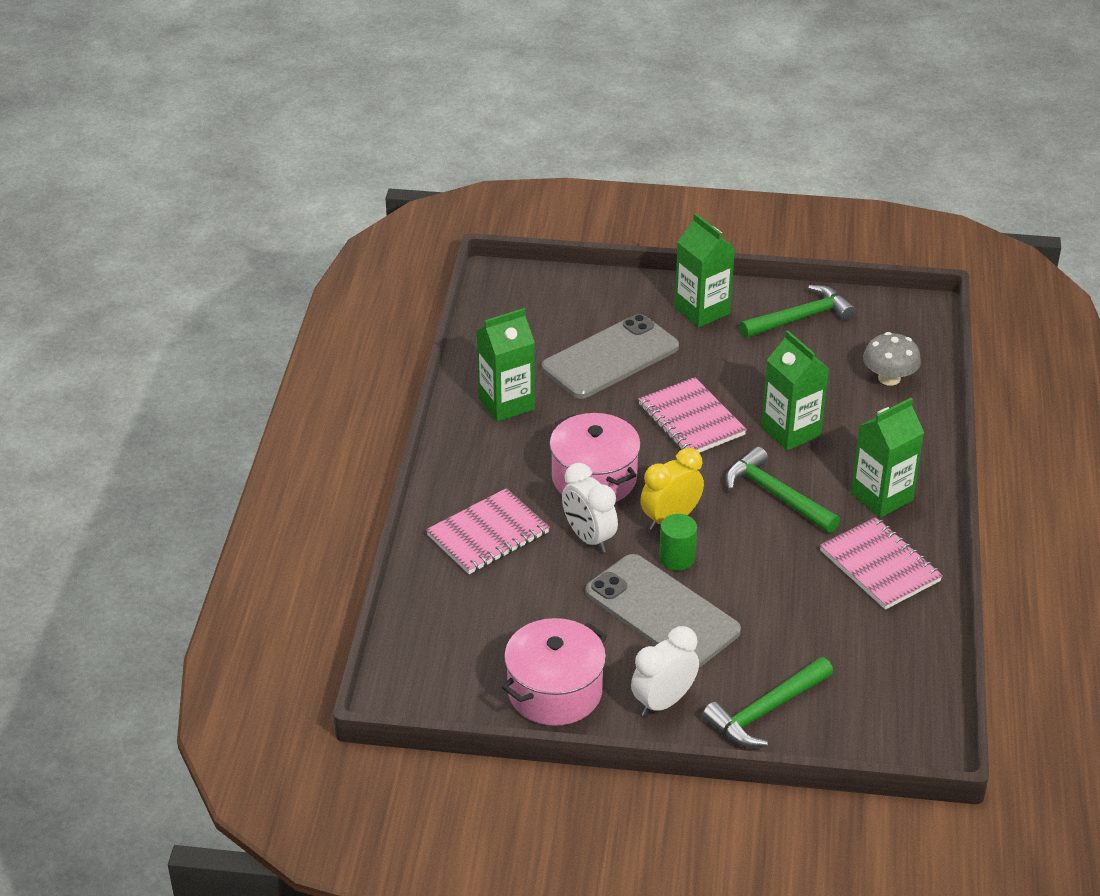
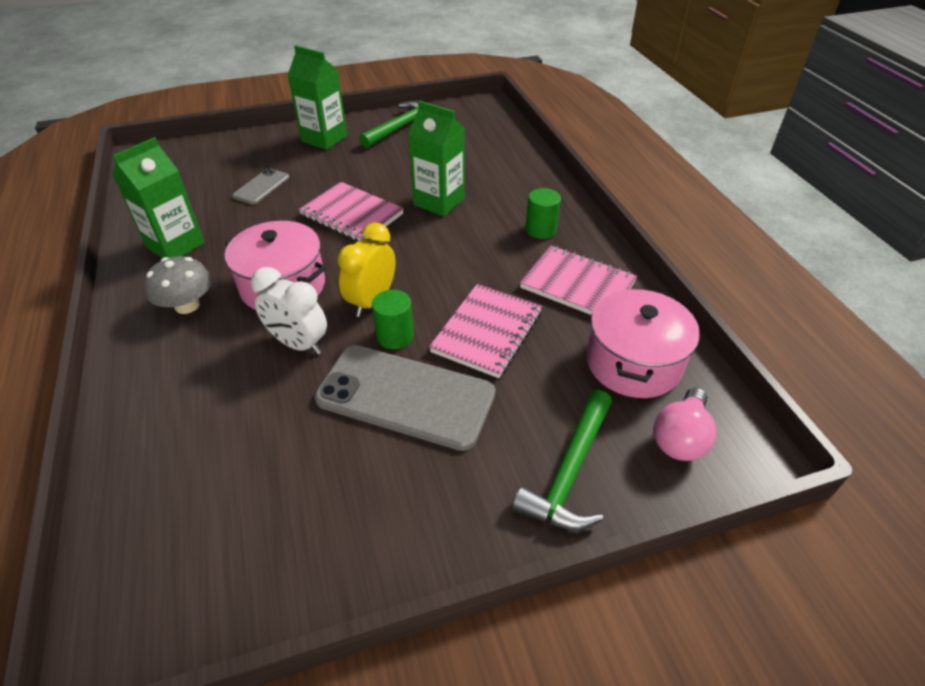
camera: 25 degrees left, 5 degrees up
(488, 534) = (188, 374): pink notebook -> pink notebook (487, 332)
(554, 691) = (324, 543): pink pot -> pink pot (633, 363)
(610, 357) = (261, 187): grey phone -> grey phone, size x0.49
(663, 702) = (457, 505): white clock -> none
(776, 495) = (455, 253): green hammer -> none
(877, 720) = (680, 438): none -> pink light bulb
(881, 497) = (540, 230): green carton -> green cylinder
(889, 378) = (490, 148): grey mushroom -> grey mushroom (187, 305)

